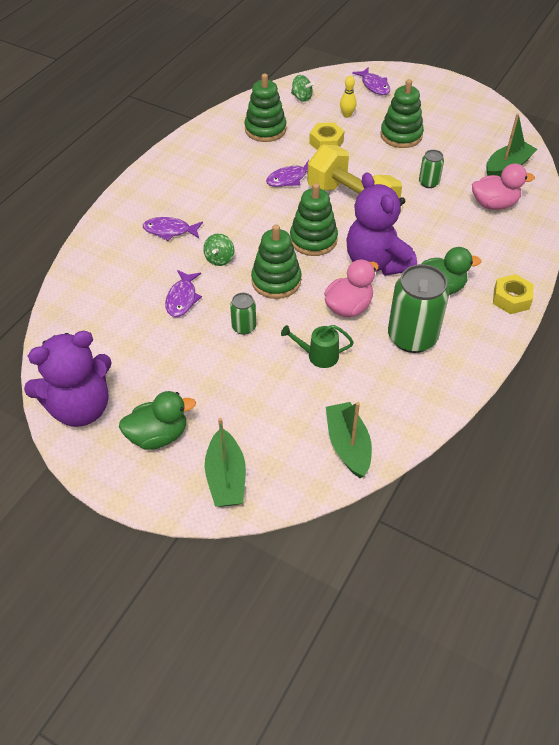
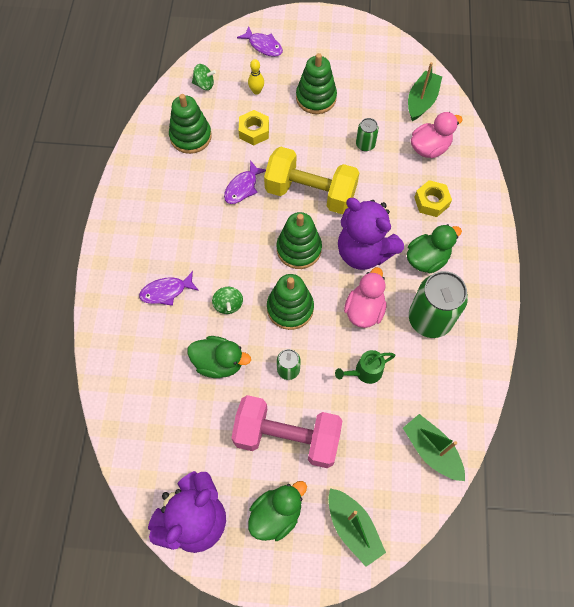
camera: 25 degrees left, 15 degrees up
(182, 298) = (219, 362): purple fish -> green duck
(208, 379) = (287, 437): none -> pink dumbbell
(511, 299) = (487, 245): yellow nut -> yellow nut (431, 202)

